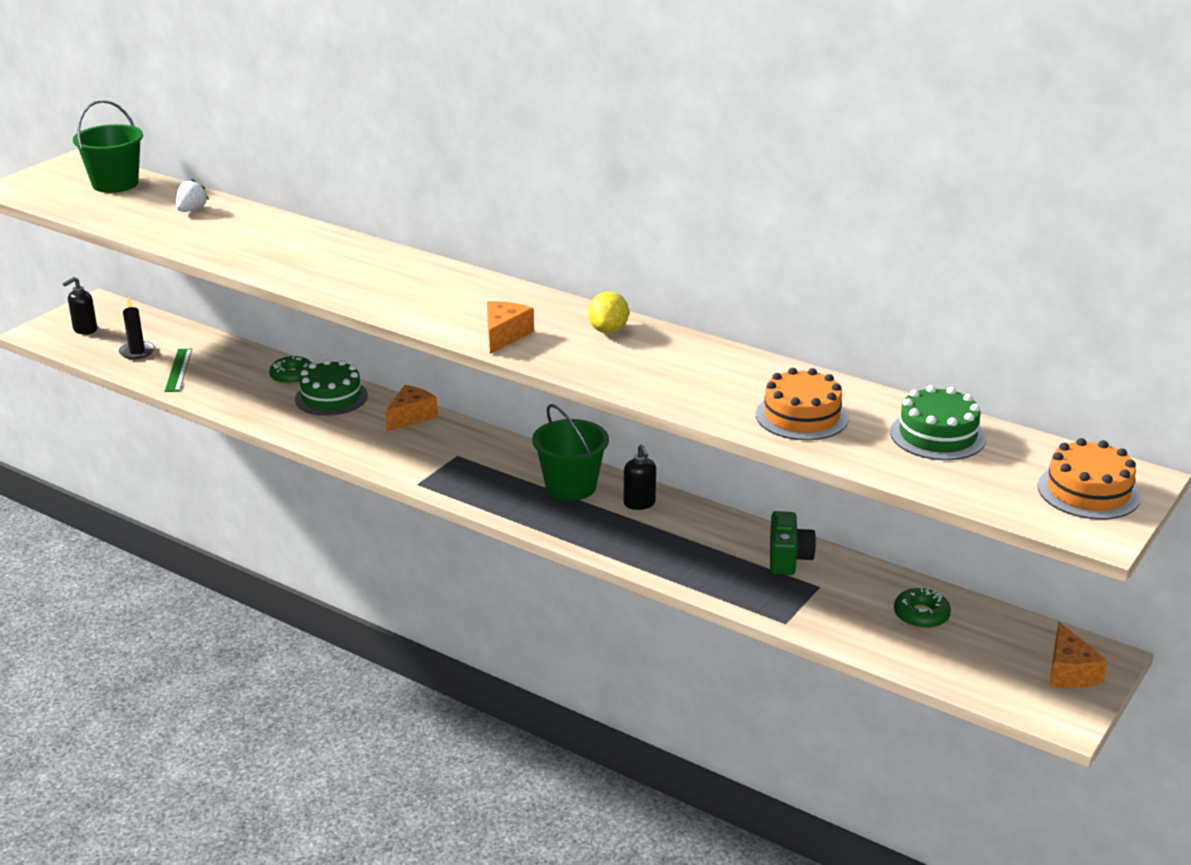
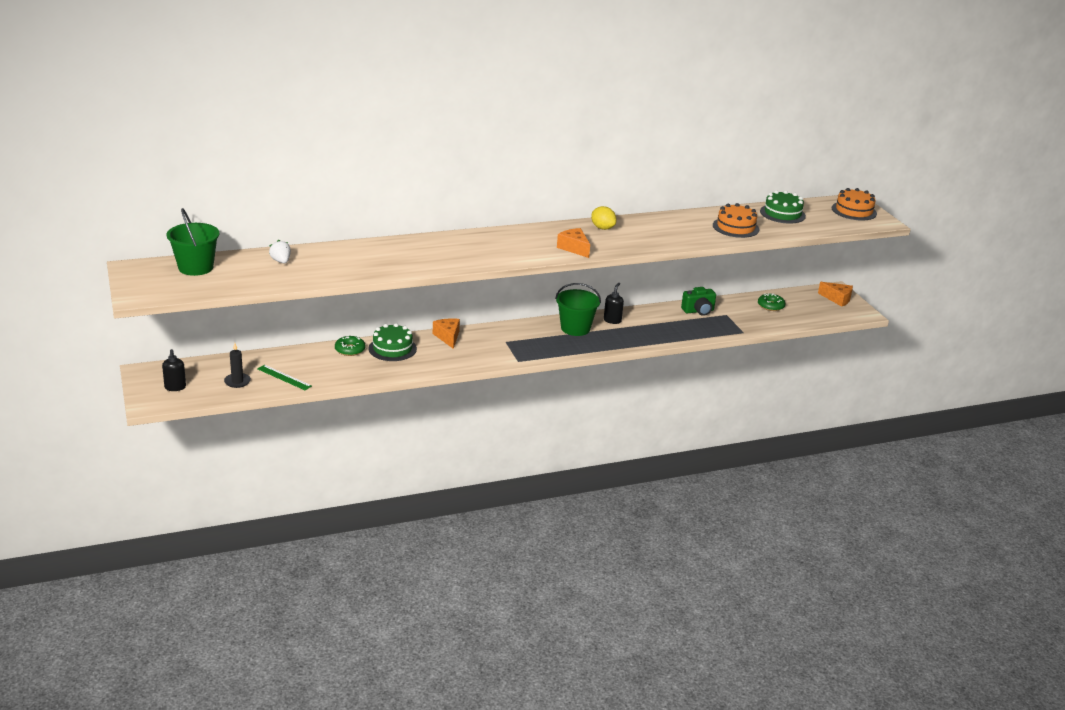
camera: 55 degrees left, 0 degrees up
(639, 504) = (612, 320): black soap dispenser -> black soap dispenser turned 90 degrees counterclockwise
(788, 559) = (698, 311): green camera -> green camera turned 120 degrees clockwise

